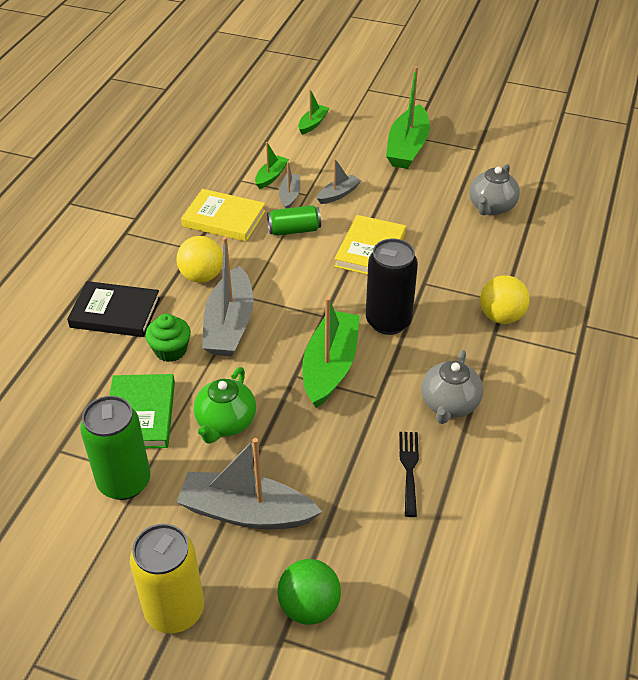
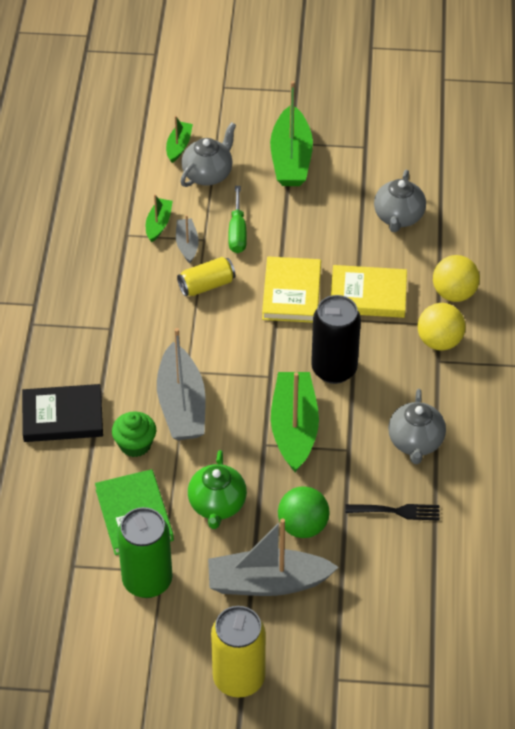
camera: 15 degrees left, 5 degrees up
(202, 276) = (133, 358): yellow ball -> yellow ball (454, 293)
(224, 218) = (128, 286): yellow book -> yellow book (368, 295)
(294, 230) = (206, 285): green can -> yellow can
(309, 606) = (350, 649): green ball -> green ball (303, 526)
(330, 147) = (208, 174): none -> grey teapot
(338, 194) = (237, 232): grey boat -> green screwdriver
(409, 469) = (397, 511): black fork -> black fork turned 105 degrees clockwise

